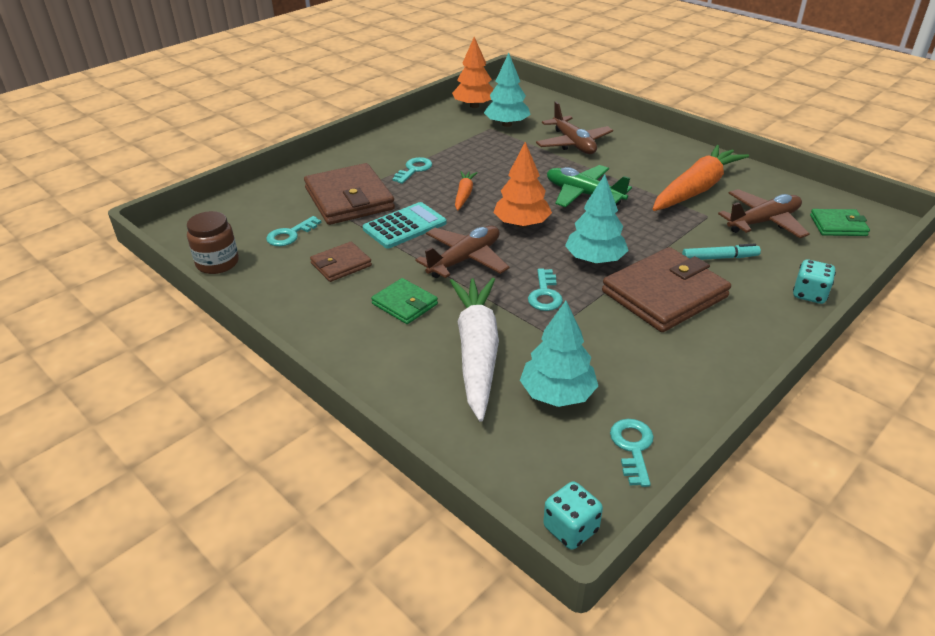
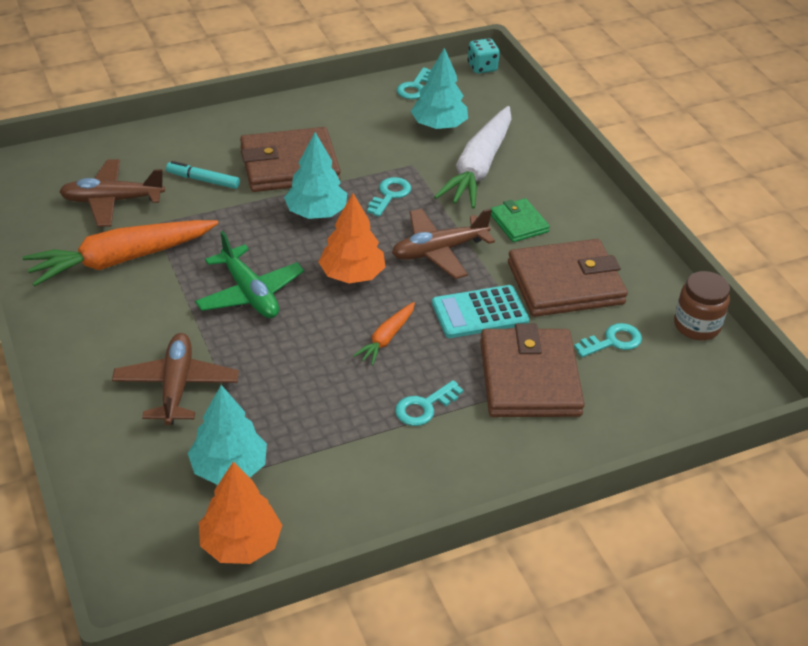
camera: 160 degrees left, 5 degrees up
(341, 264) = (565, 283): brown wallet -> brown wallet, size x1.90
(809, 294) = (175, 131): turquoise dice -> none
(838, 225) = (51, 175): green wallet -> none

